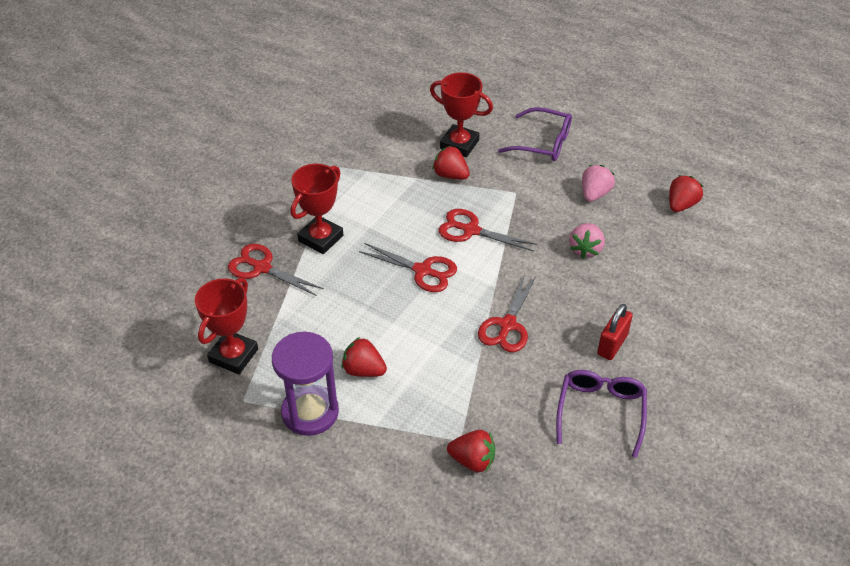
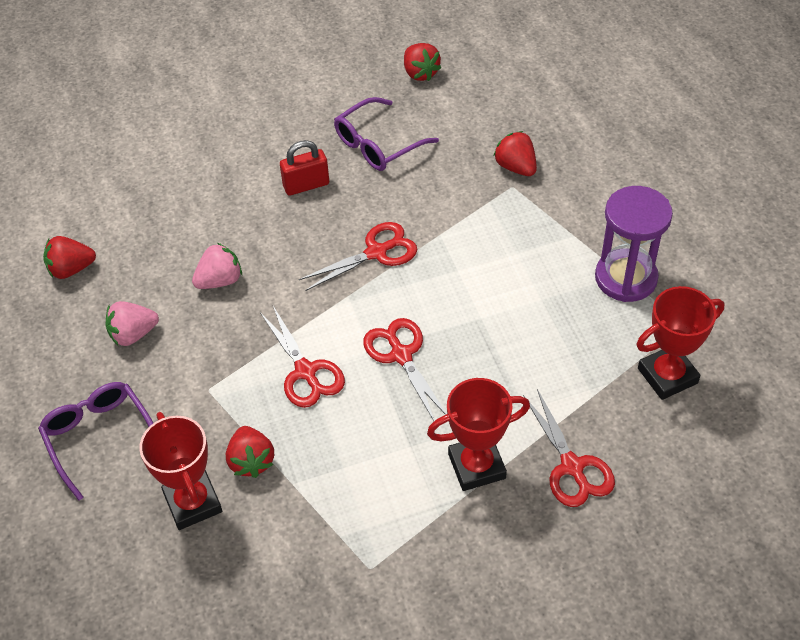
camera: 140 degrees left, 5 degrees up
(363, 370) = (547, 288): red strawberry -> red strawberry (420, 73)

